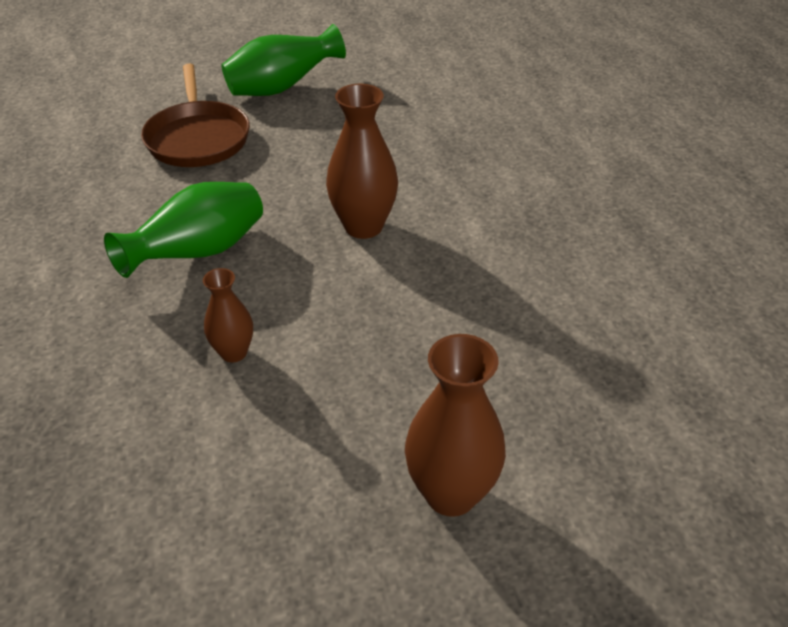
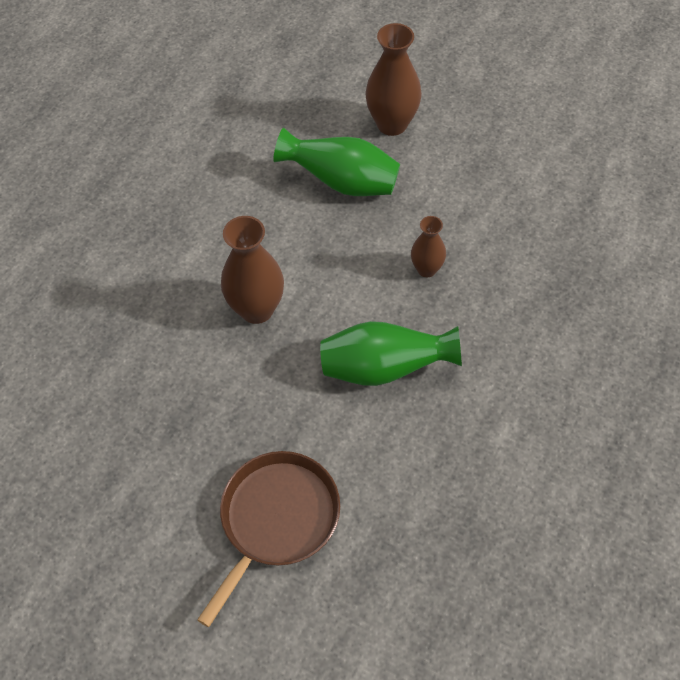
camera: 135 degrees left, 15 degrees up
(282, 88) = (135, 544): green vase -> green vase (342, 182)

